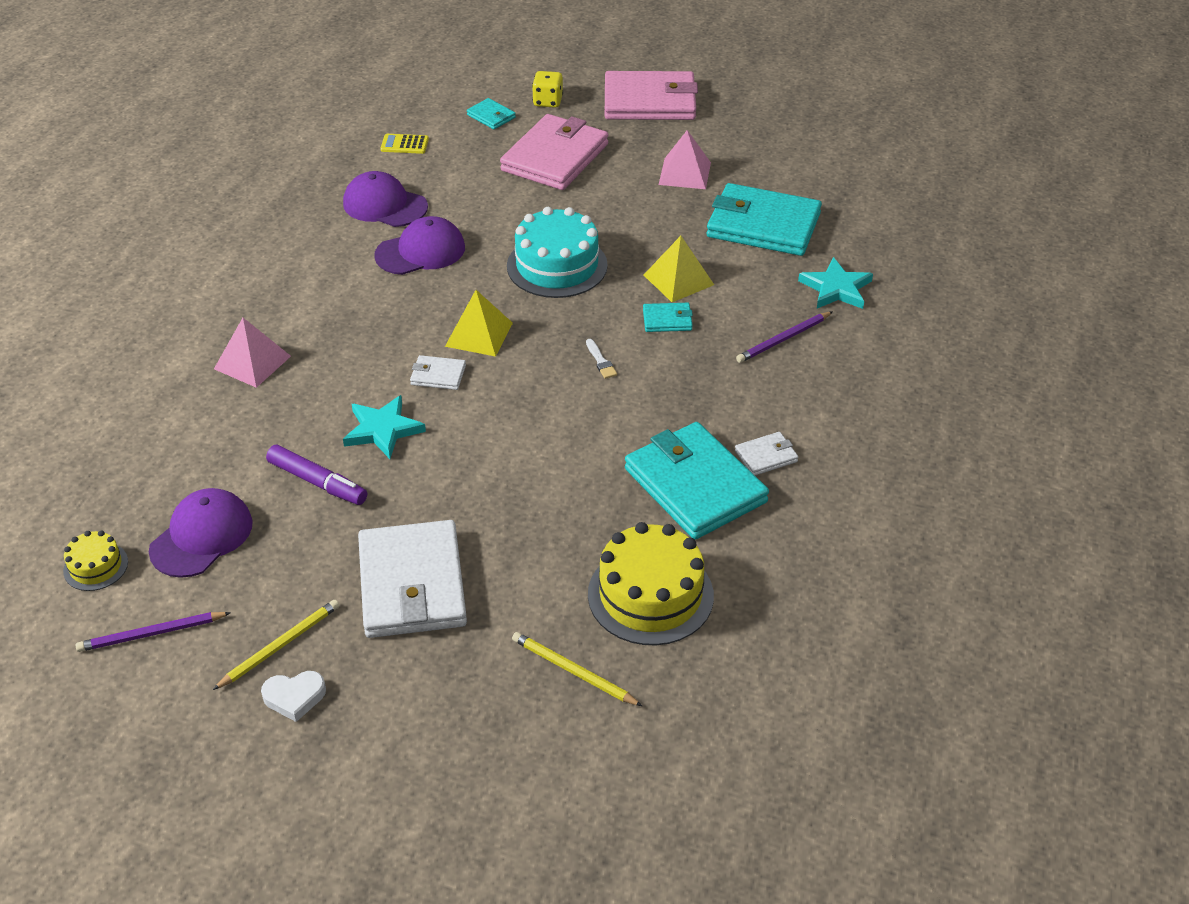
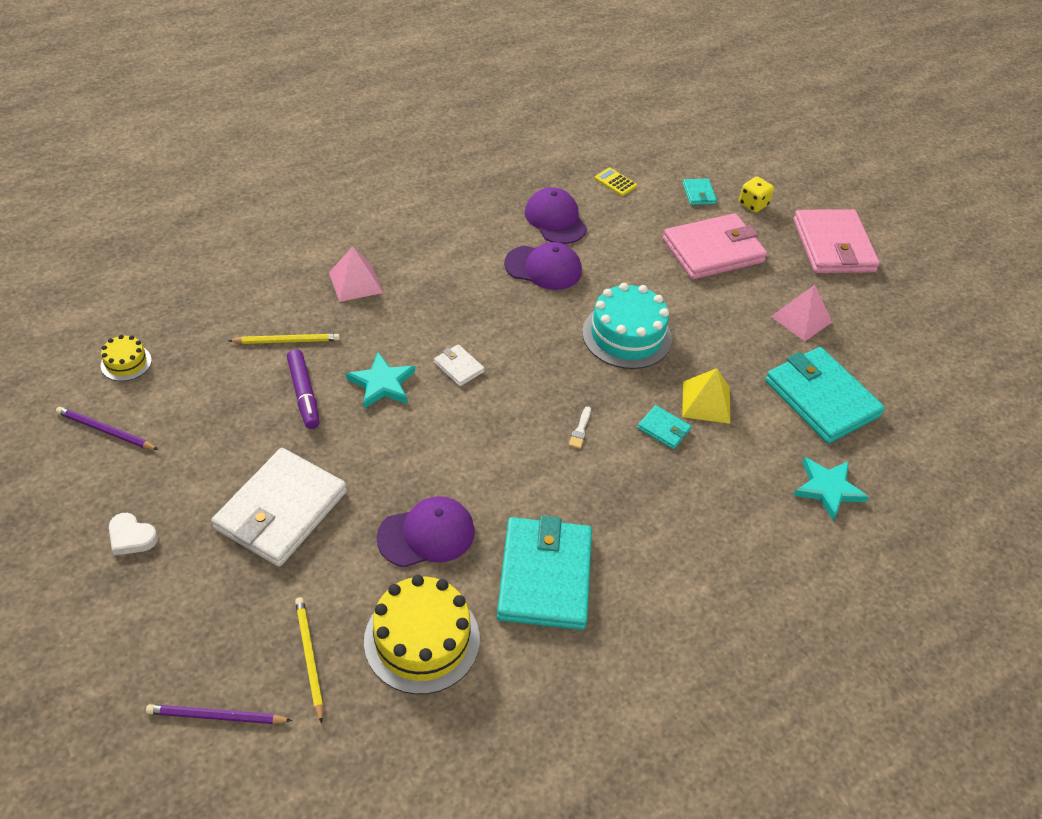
camera: 35 degrees right, 5 degrees up
(202, 536) = (201, 384): purple cap -> purple cap (426, 534)
(279, 646) = (161, 494): yellow pencil -> yellow pencil (286, 341)
(479, 334) = (517, 354): yellow pyramid -> none
(650, 101) = (833, 246): pink wallet -> pink wallet turned 45 degrees clockwise
(766, 456) = (623, 591): white wallet -> none
(784, 339) = (739, 504): purple pencil -> purple pencil (217, 716)

